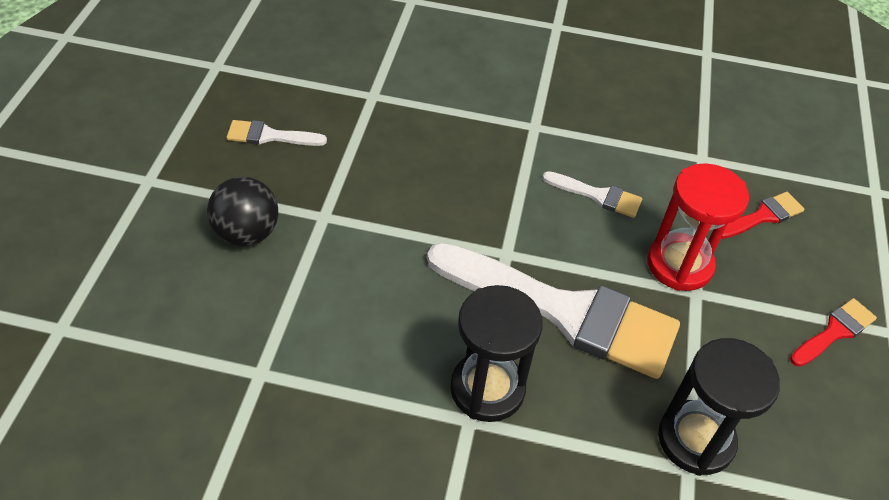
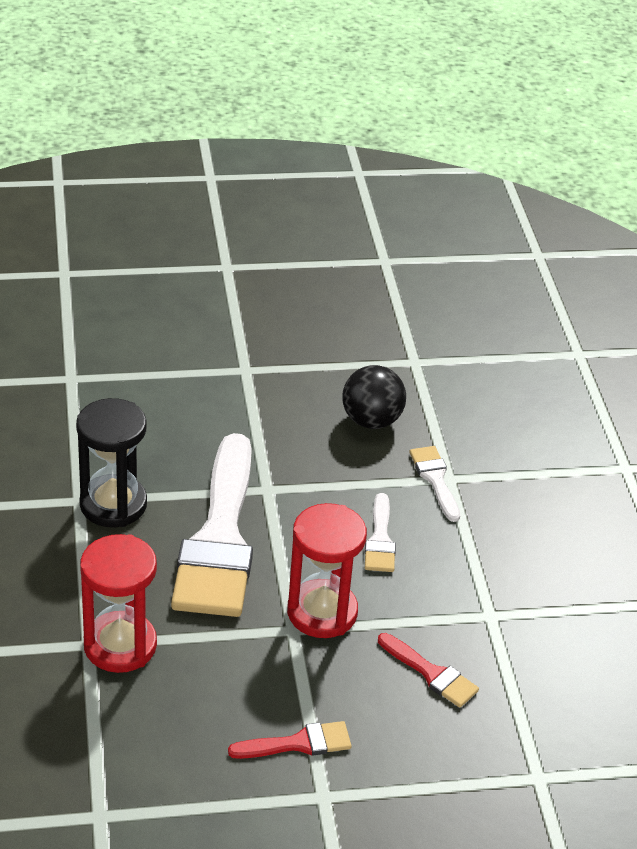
camera: 70 degrees right, 10 degrees down
(247, 233) = (201, 333): black ball -> black ball (371, 420)
(270, 136) = (318, 314): white brush -> white brush (435, 479)
(695, 440) = (120, 645): black hourglass -> red hourglass
(834, 332) = (298, 743): red brush -> red brush turned 45 degrees counterclockwise

